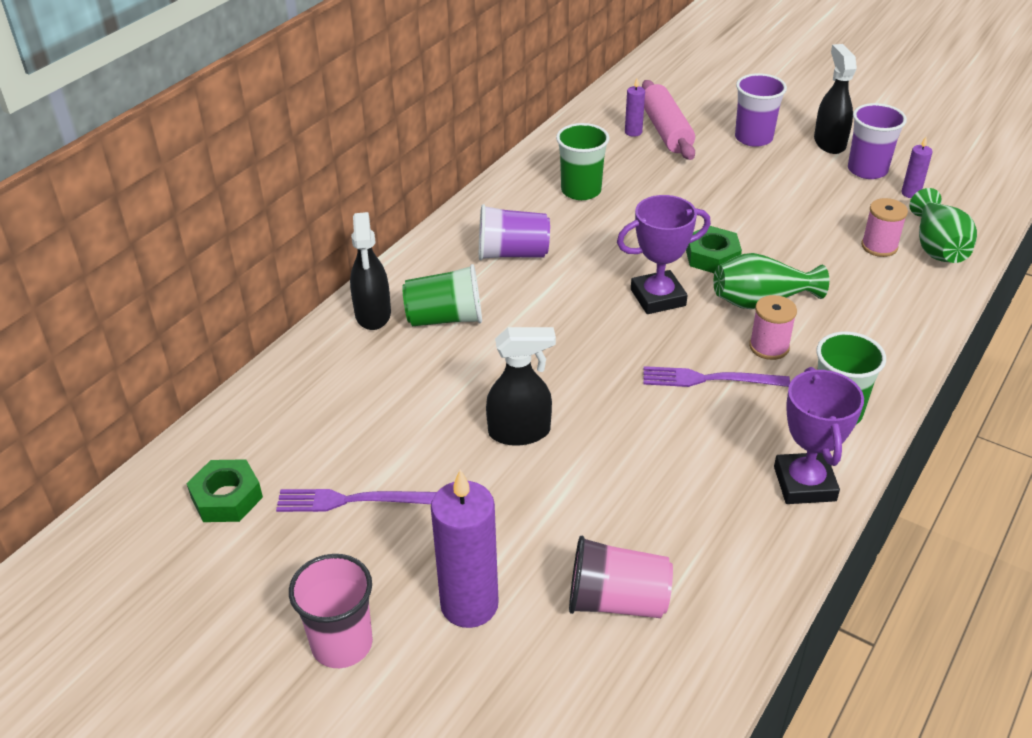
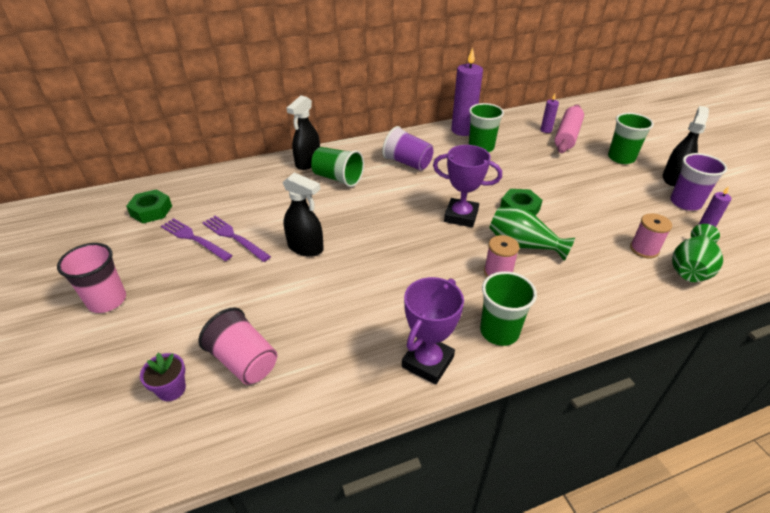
camera: 35 degrees right, 0 degrees up
(469, 604) = (178, 317): purple candle -> purple candle (463, 130)
(574, 681) = (171, 389): none -> purple flower pot
(709, 379) = (439, 272): purple fork -> purple fork (234, 237)
(753, 138) = (621, 158): purple cup -> green cup

